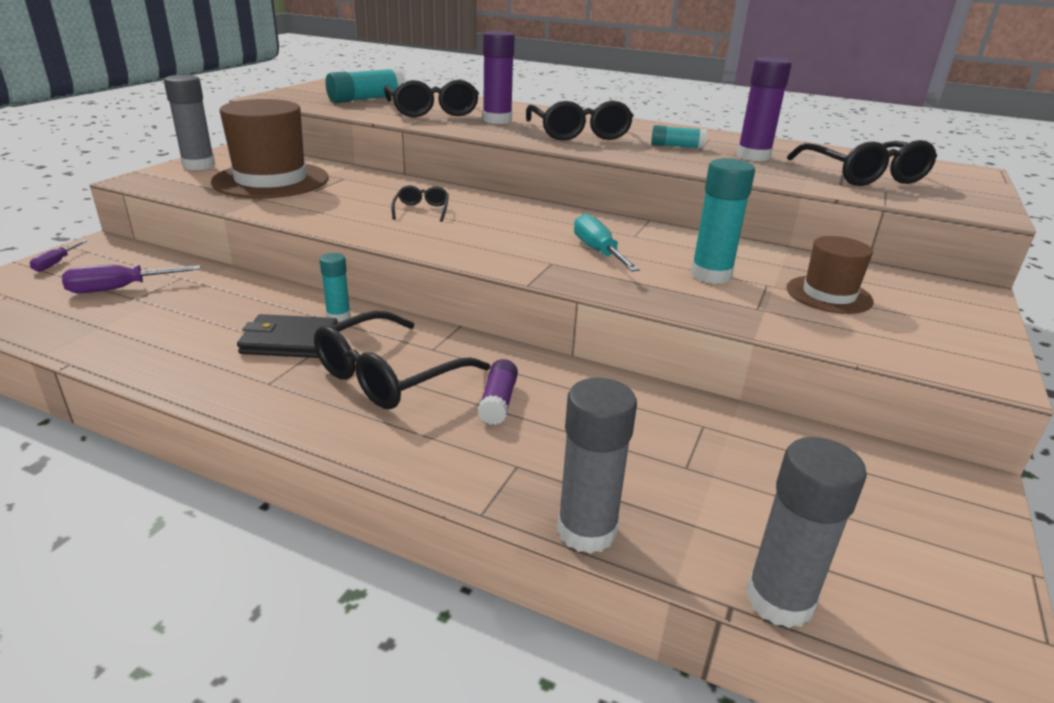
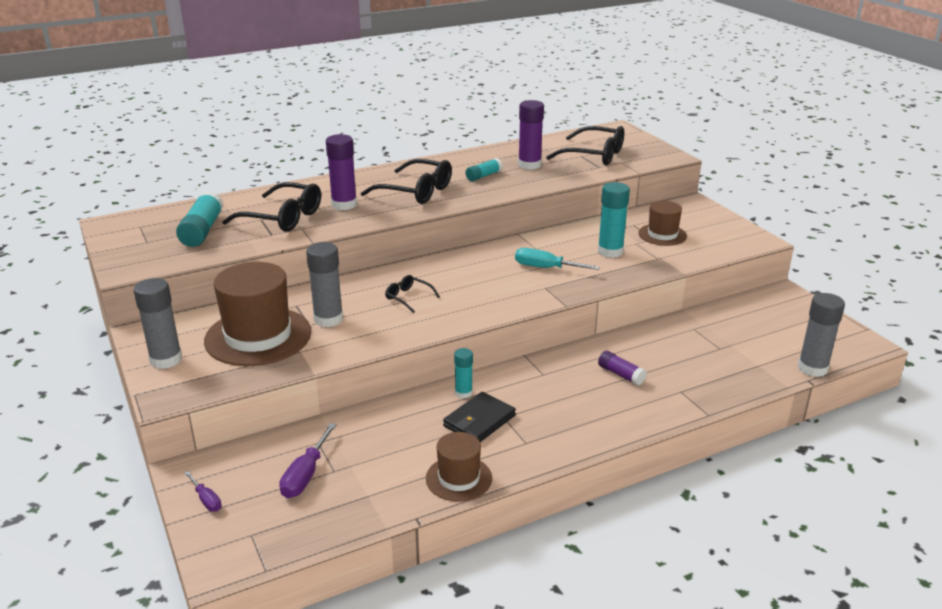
camera: 50 degrees left, 0 degrees up
(161, 364) = (459, 478): none -> brown hat
(389, 375) = (559, 398): black glasses -> none
(586, 530) = (741, 392): grey glue stick -> grey glue stick (328, 319)

